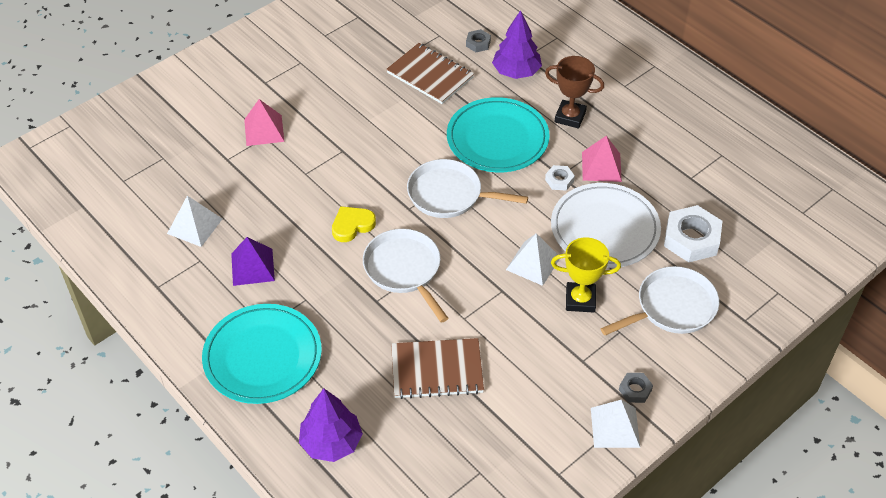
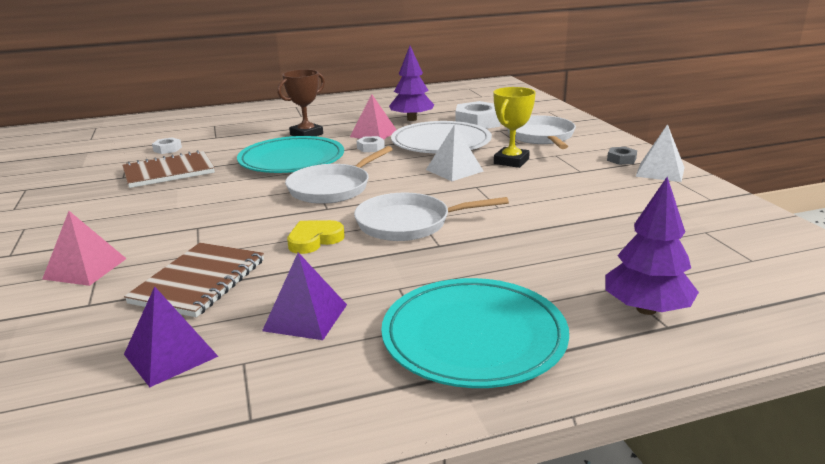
camera: 65 degrees left, 25 degrees down
(194, 226) = (170, 355): white pyramid -> purple pyramid
(352, 225) = (314, 240): yellow heart -> yellow heart turned 60 degrees clockwise
(437, 370) = (559, 230): brown notebook -> brown notebook (199, 281)
(478, 43) = (167, 149): grey nut -> white nut
(516, 72) = (226, 142): purple tree -> purple tree (412, 119)

